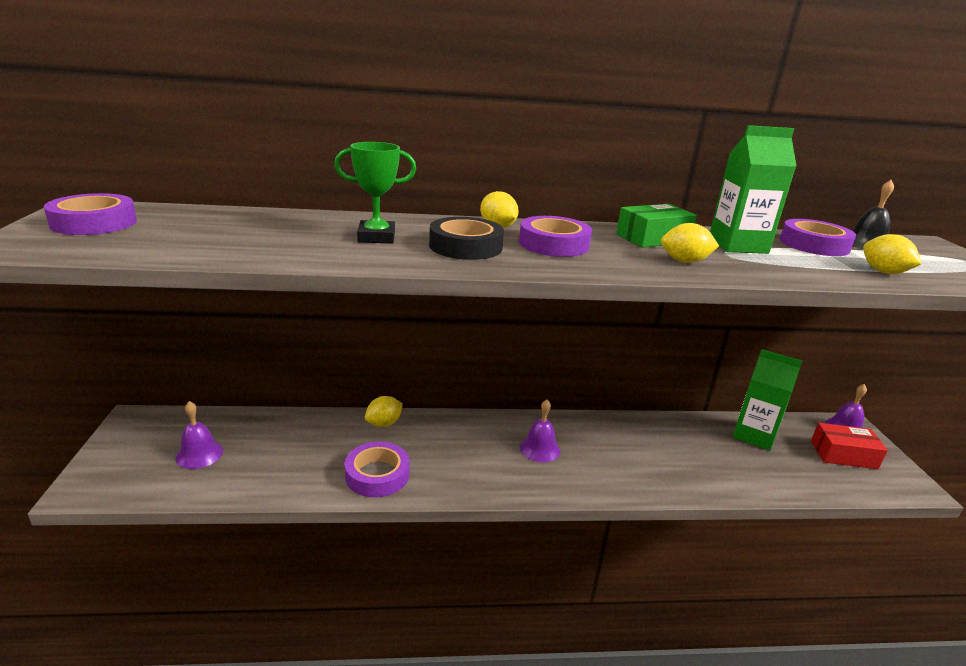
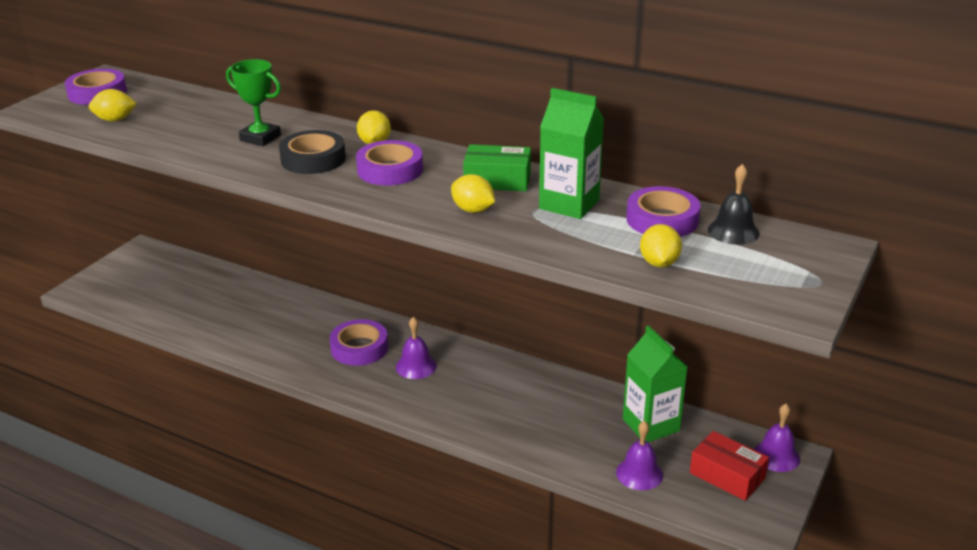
camera: 35 degrees right, 5 degrees up
(199, 454) = (162, 288): purple bell -> purple bell (639, 473)
(377, 475) = (265, 343): purple tape -> purple tape (359, 348)
(384, 423) = (311, 305): yellow lemon -> yellow lemon (115, 120)

